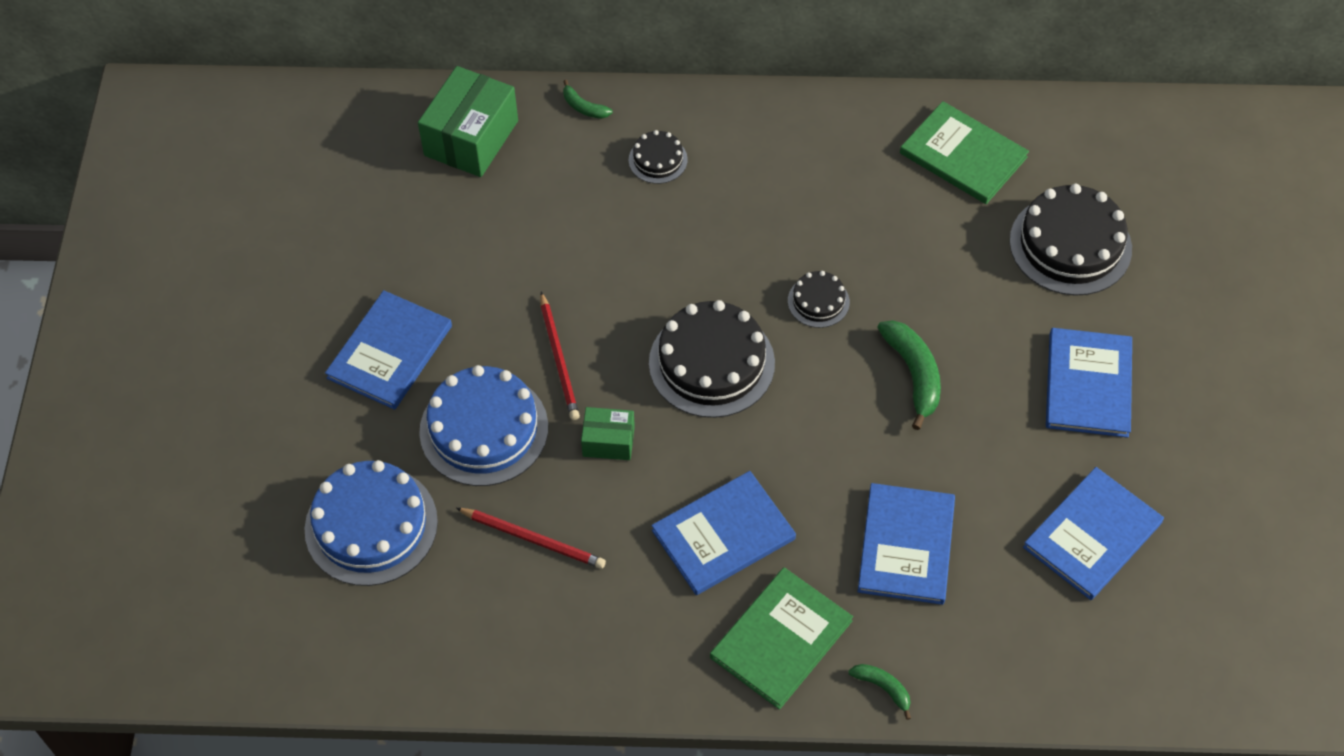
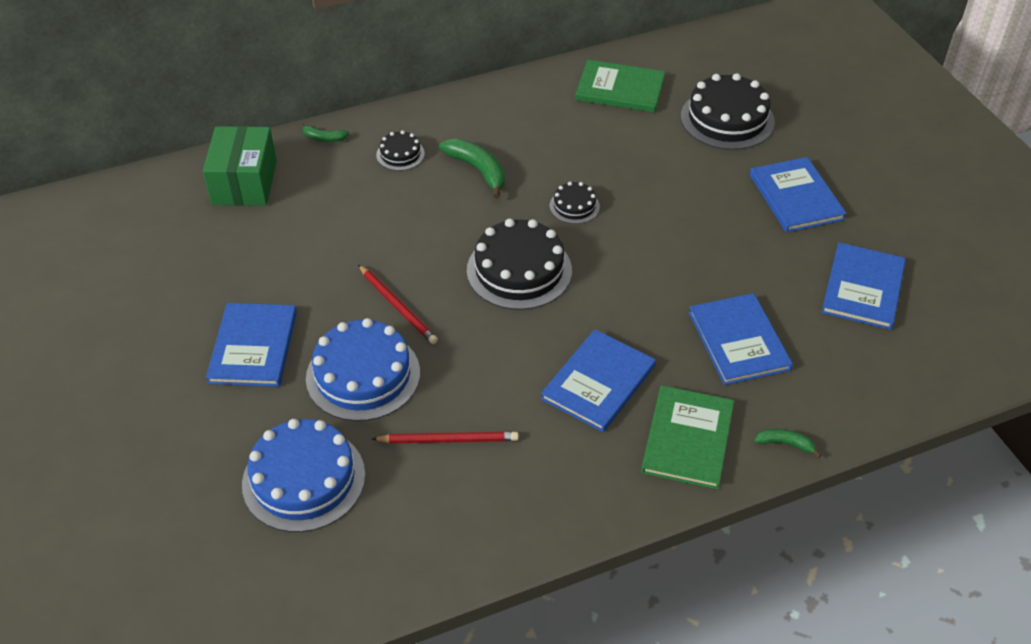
camera: 25 degrees left, 10 degrees down
(608, 441) = (470, 349): green box -> none
(913, 374) = (672, 230): green banana -> green banana (478, 170)

